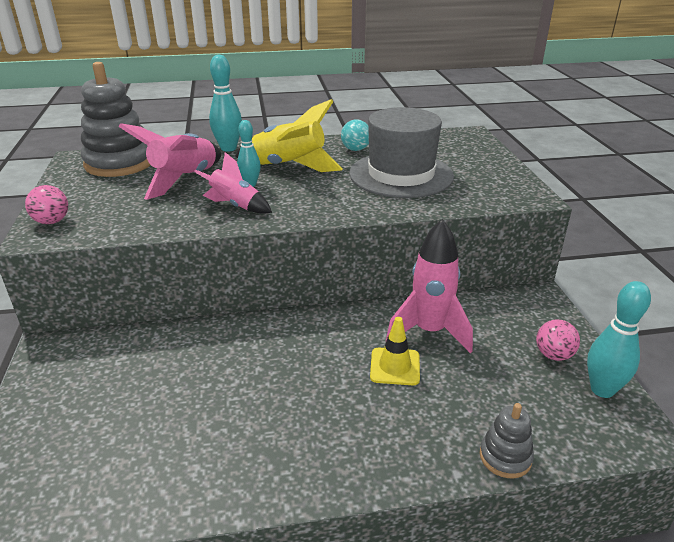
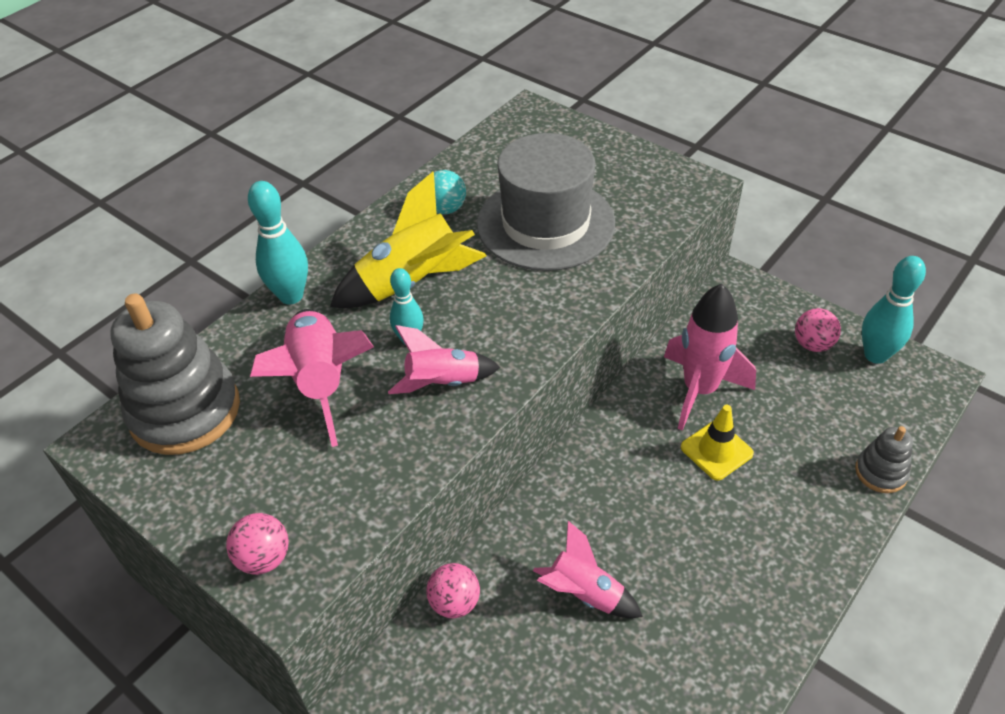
camera: 40 degrees left, 15 degrees up
(145, 336) = (455, 602): none -> pink ball
(209, 379) = (584, 594): none -> pink rocket

